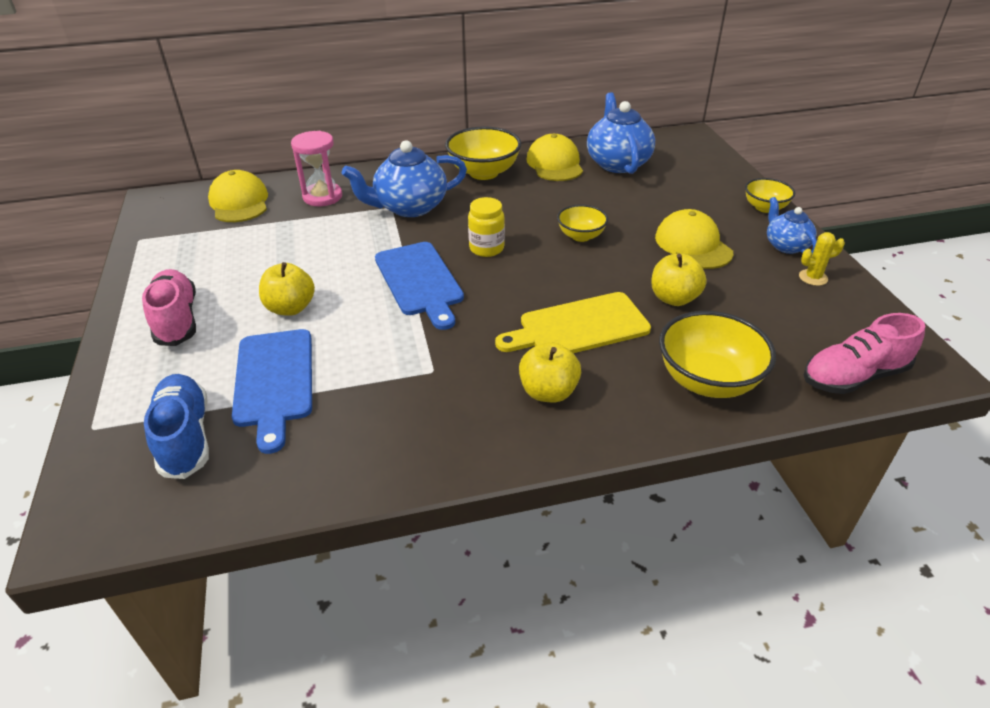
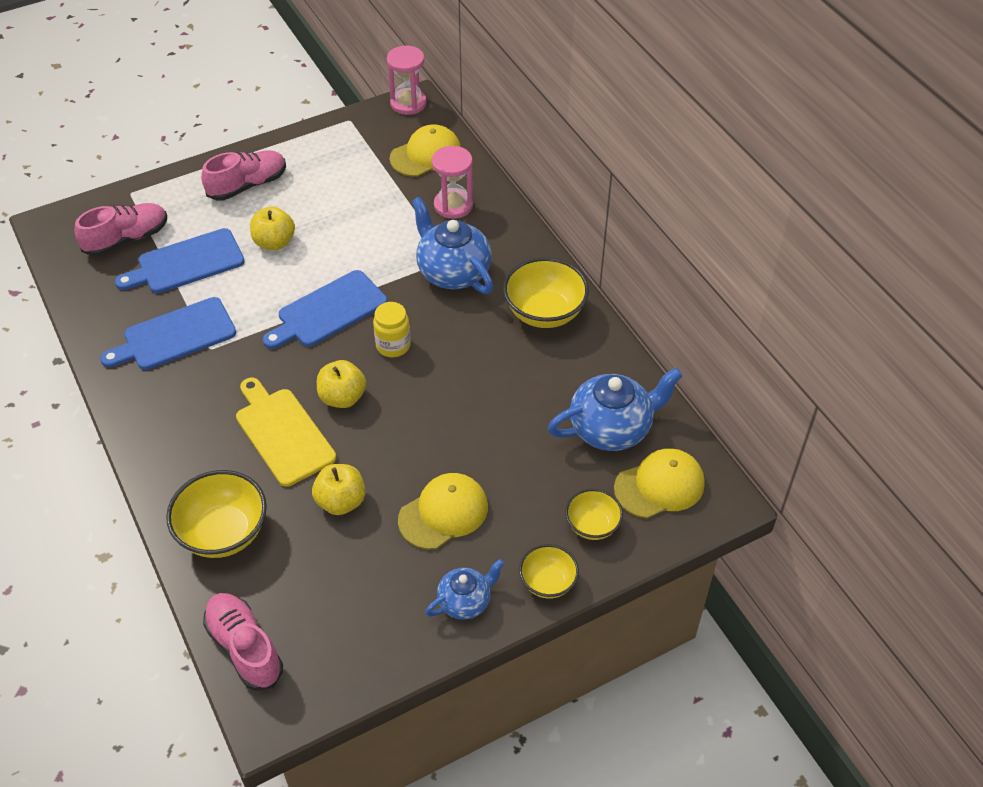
camera: 75 degrees right, 10 degrees up
(152, 203) = (408, 103): none -> pink hourglass
(185, 437) = (127, 239): blue shoe -> pink shoe
(396, 400) = (175, 336): none -> blue cutting board
(548, 392) = (195, 425): yellow apple -> yellow apple (342, 397)
(555, 164) = (588, 370): yellow cap -> yellow cap (659, 486)
(581, 236) = (435, 415): yellow bowl -> yellow bowl (592, 525)
(813, 277) = (405, 624): yellow cactus -> none

